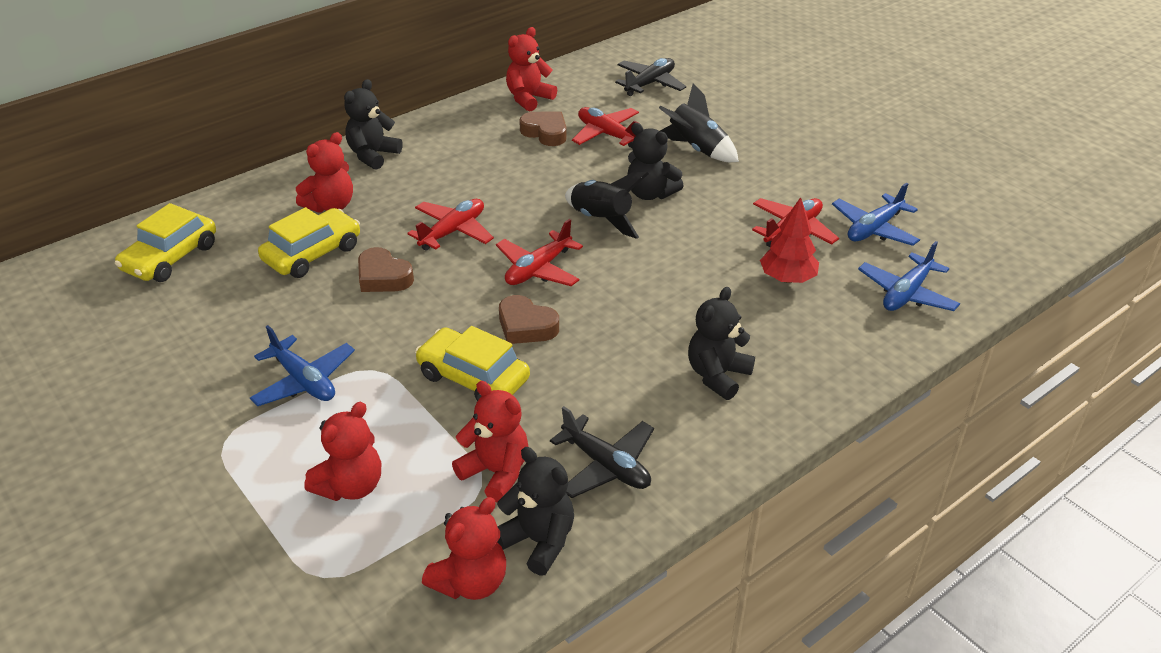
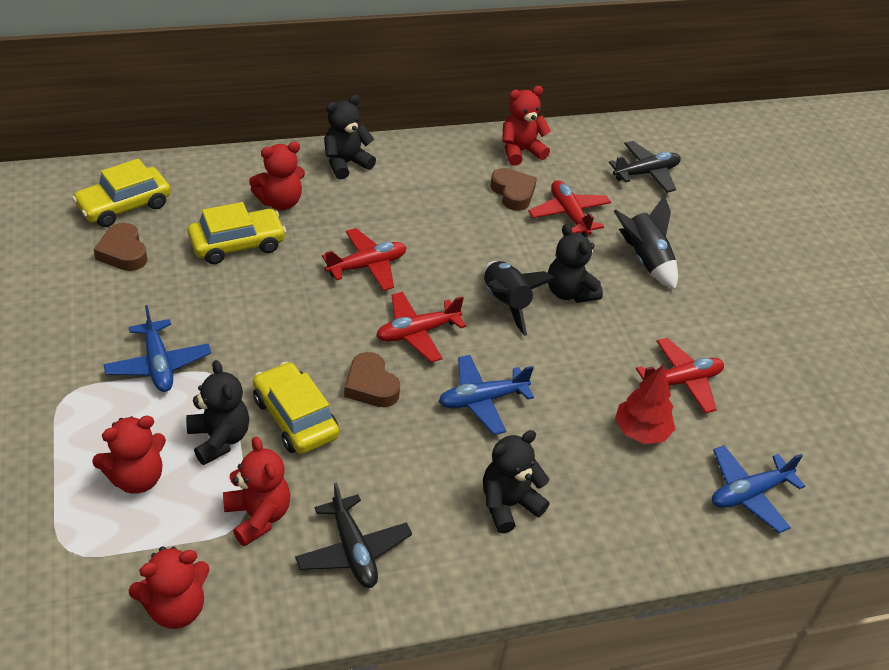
camera: 20 degrees right, 5 degrees up
(383, 277) = (281, 289): brown heart -> brown heart (123, 252)
(539, 541) = (252, 596): black teddy bear -> black teddy bear (219, 439)
(874, 229) = (764, 412): blue plane -> blue plane (482, 400)

